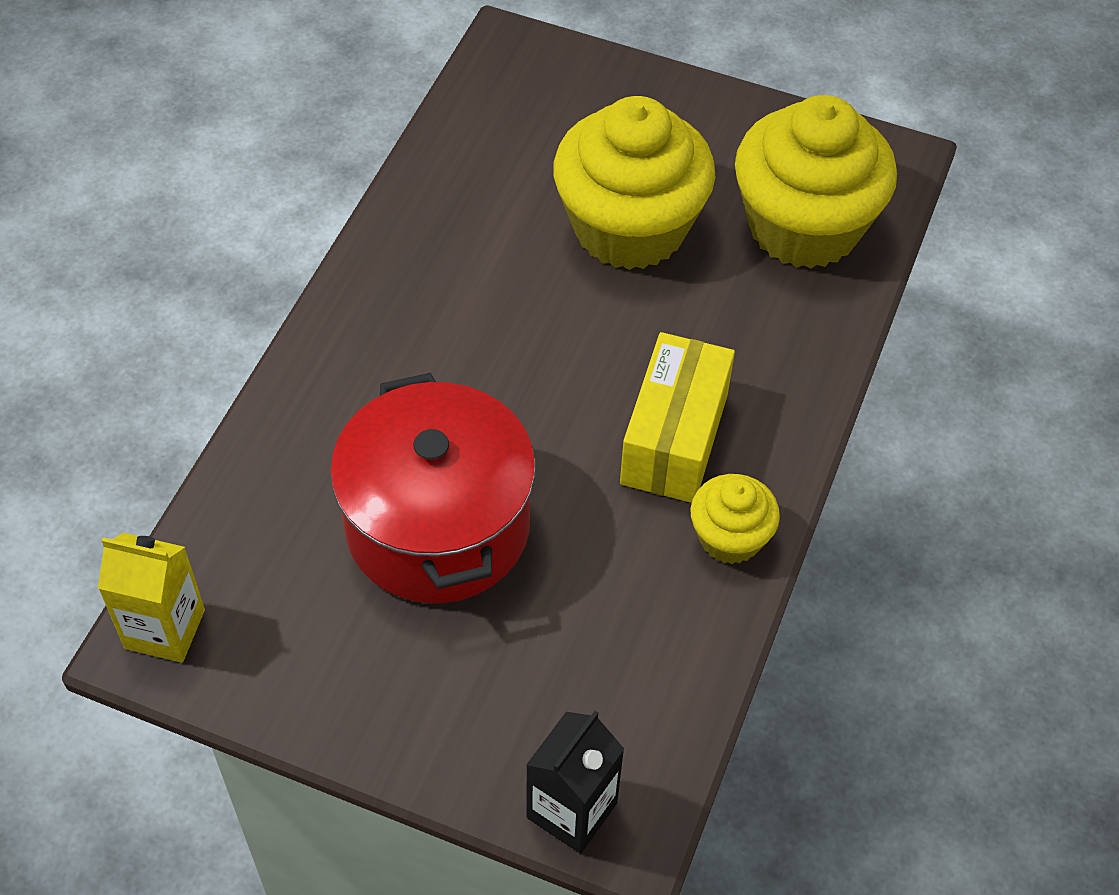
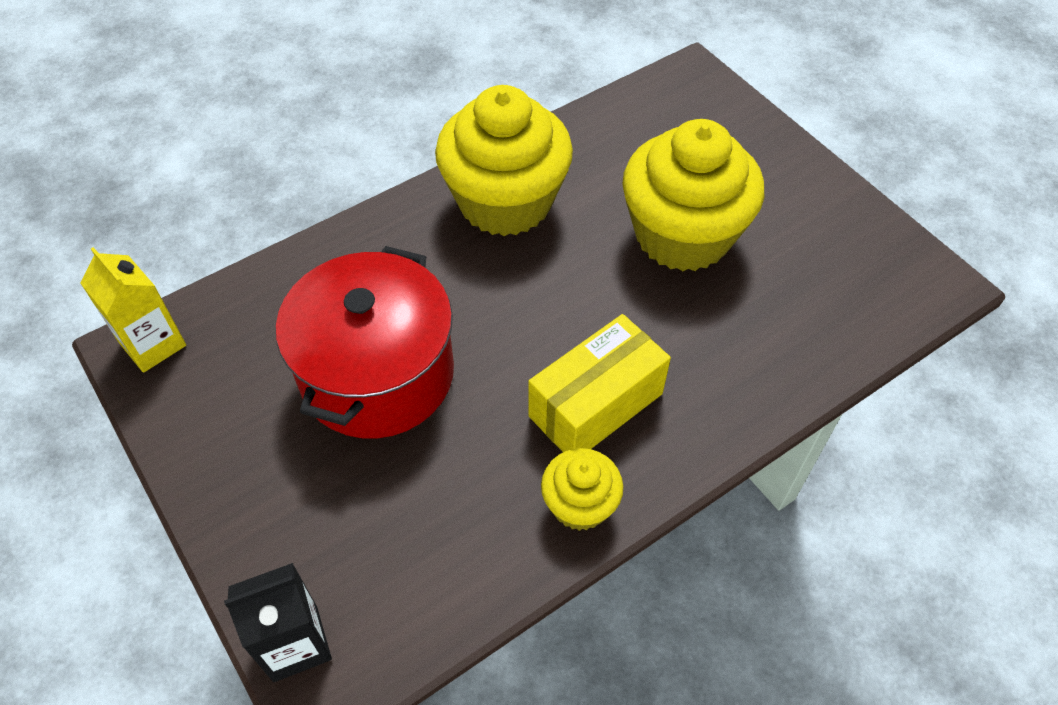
camera: 35 degrees right, 0 degrees up
(804, 226) = (822, 298): yellow cupcake -> yellow cupcake (505, 201)

